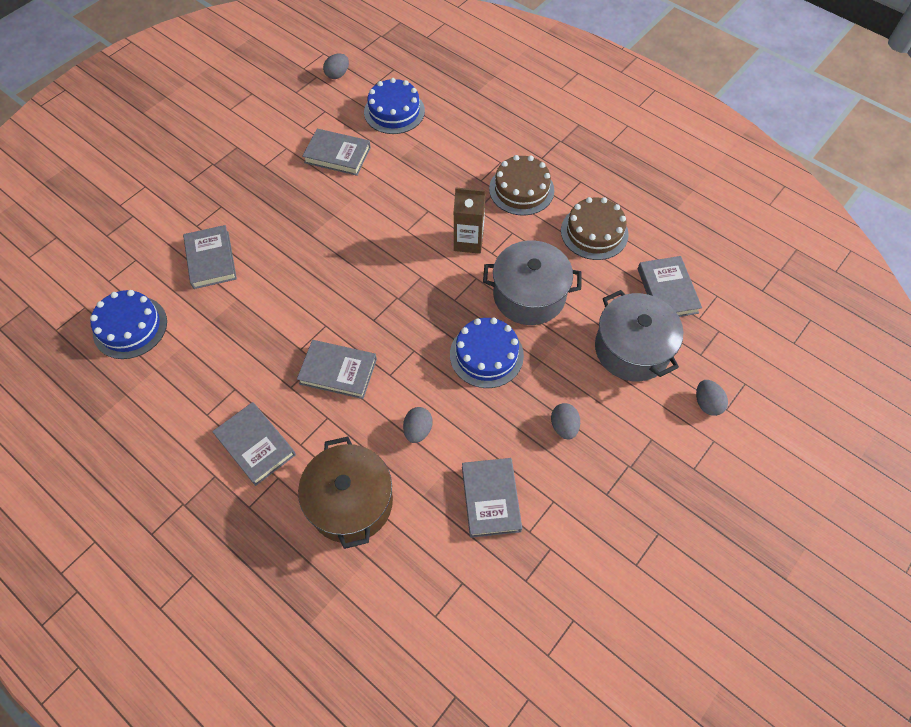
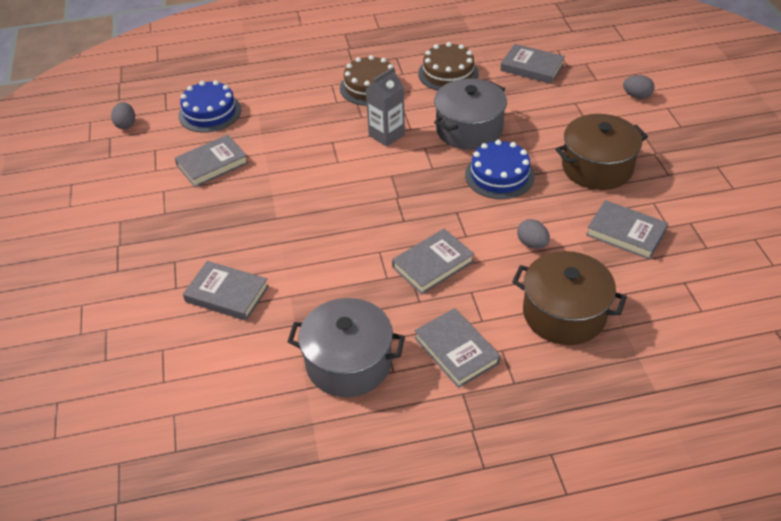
camera: 50 degrees left, 15 degrees down
(130, 327) = (238, 387): blue cake -> none
(255, 445) = (456, 350): grey book -> grey book turned 60 degrees clockwise
(468, 241) = (386, 135): brown carton -> grey carton
(564, 426) = (597, 167): grey egg -> brown pot
(632, 349) = (563, 105): grey pot -> grey pot (348, 362)

